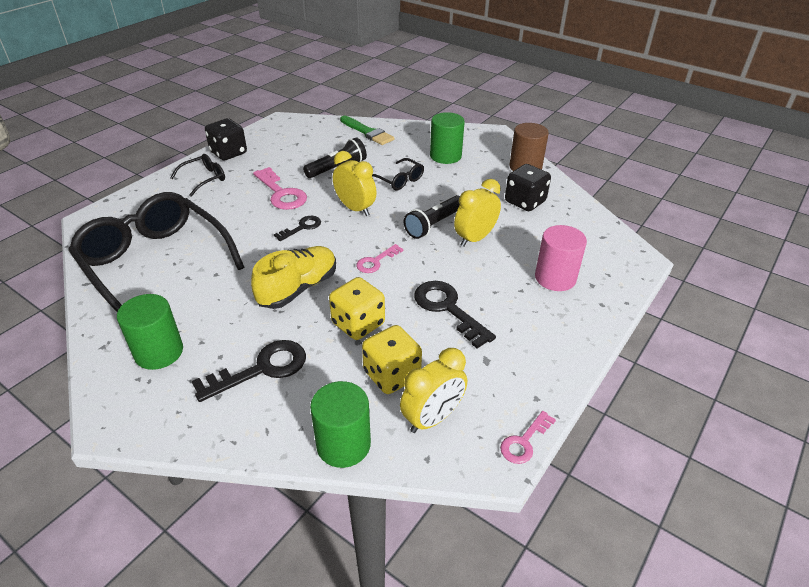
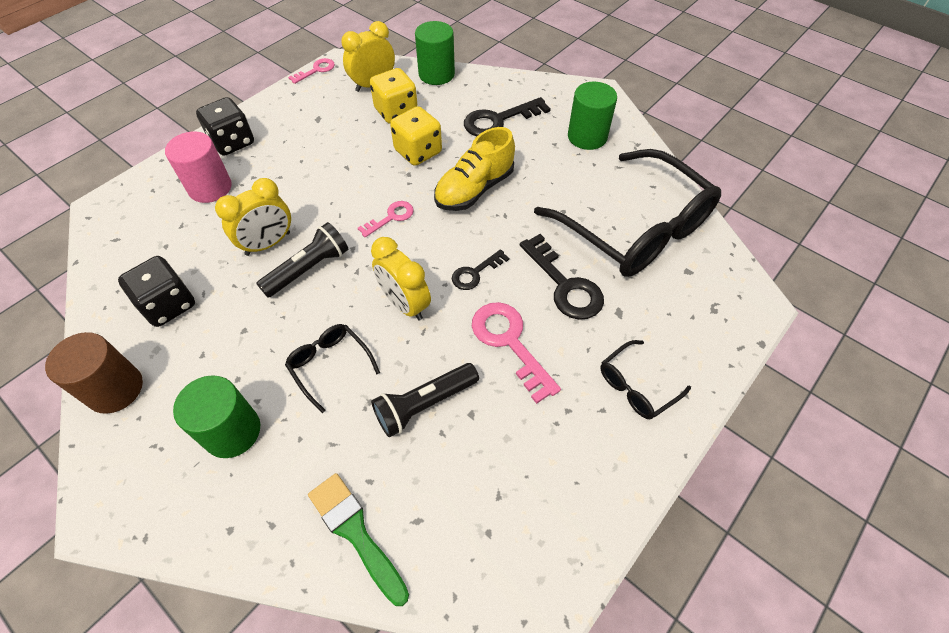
camera: 175 degrees left, 15 degrees up
(228, 153) = (620, 466): black dice -> black dice (232, 142)
(447, 309) = (332, 161): black key -> black key (565, 285)

